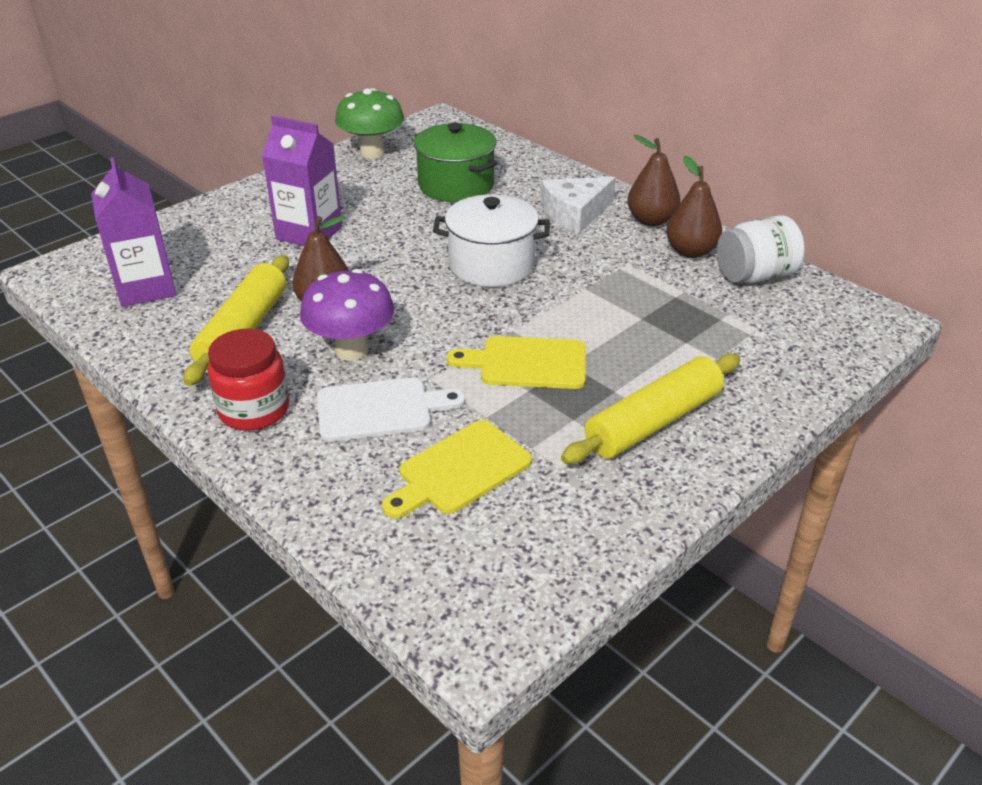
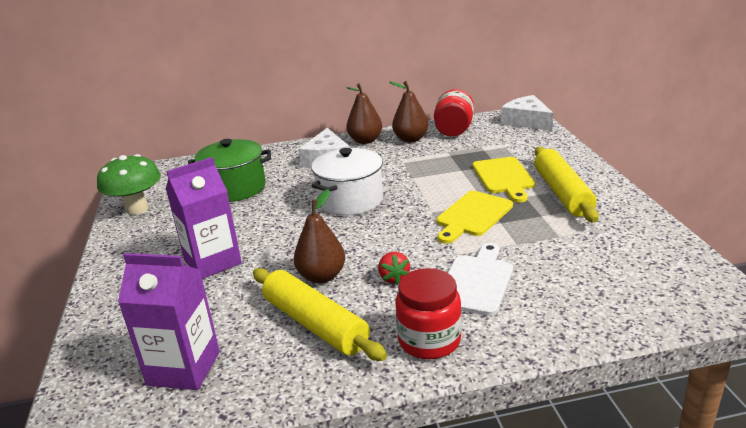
camera: 55 degrees left, 10 degrees down
(351, 350) = (394, 278): purple mushroom -> red strawberry
(459, 470) = (565, 266): yellow cutting board -> yellow cutting board (504, 177)
(755, 276) = (454, 130): white jar -> red jar
(860, 330) = (527, 121): none -> white cheese

